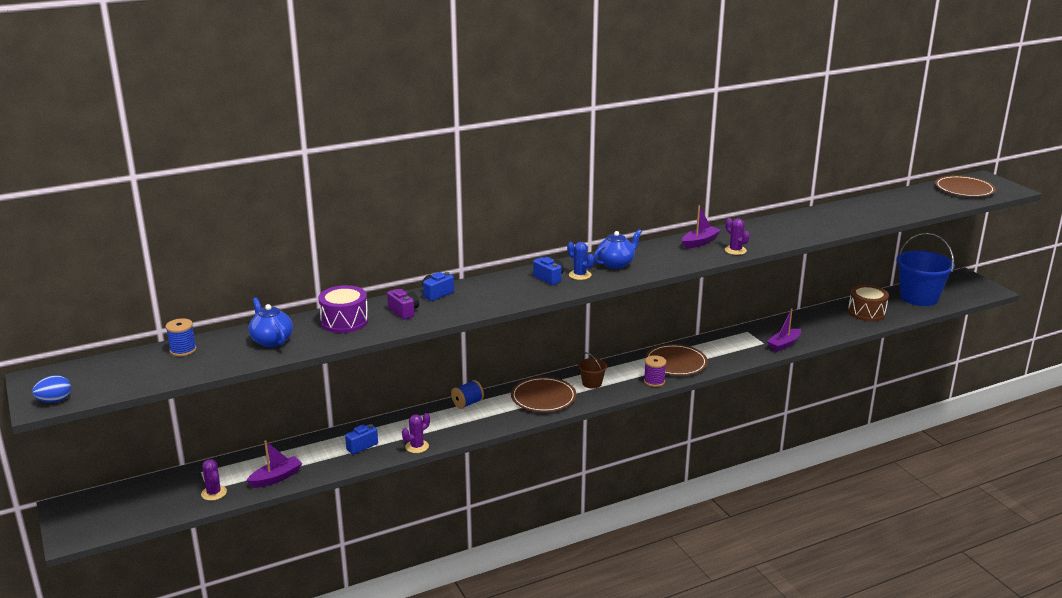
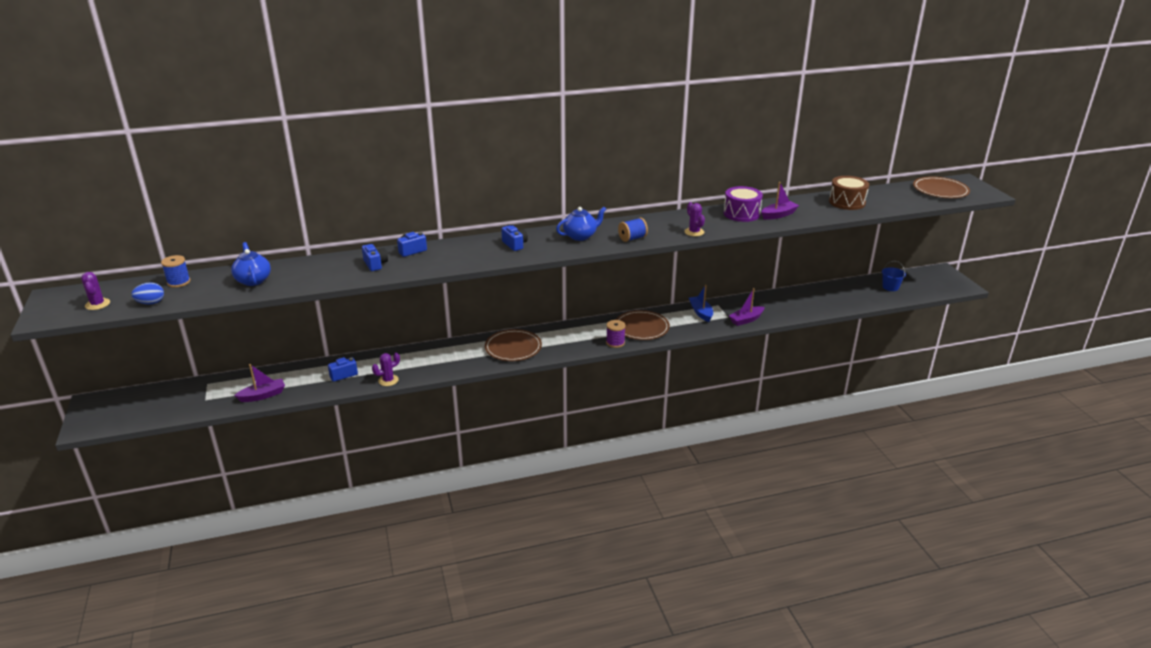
camera: 10 degrees right, 5 degrees up
(54, 401) = (55, 316): blue egg -> blue egg (151, 303)
(214, 493) = (208, 403): purple cactus -> purple cactus (97, 304)
(344, 321) = (321, 268): purple drum -> purple drum (741, 214)
(404, 312) = (375, 264): purple camera -> blue camera
(467, 403) = (447, 347): blue spool -> blue spool (632, 238)
(580, 275) = (543, 244): blue cactus -> none
(592, 383) = (560, 339): brown bucket -> none
(700, 242) = (666, 222): purple boat -> purple boat (778, 215)
(732, 341) = (701, 312): none -> blue boat
(866, 312) = (835, 297): brown drum -> brown drum (847, 202)
(919, 297) = (890, 287): blue bucket -> blue bucket, size x0.46

